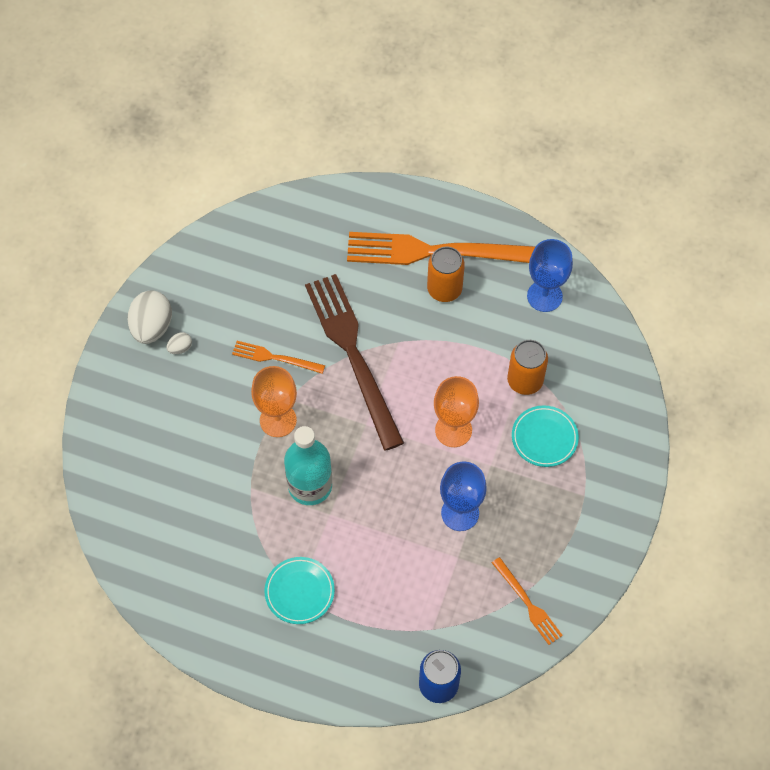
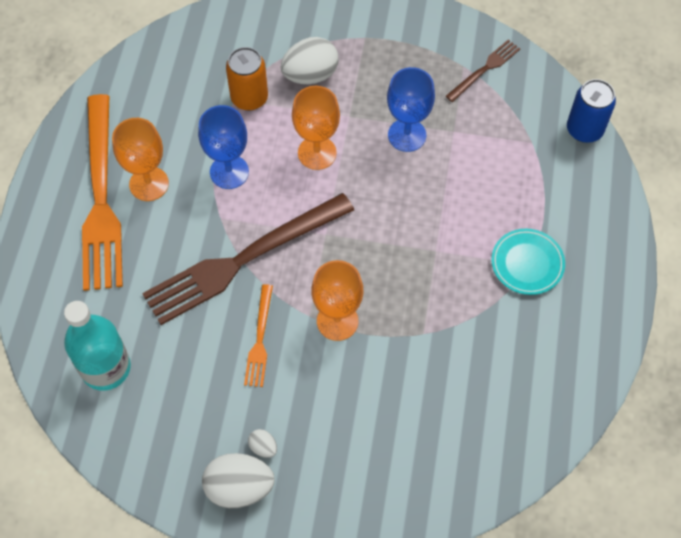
camera: 100 degrees left, 0 degrees up
(310, 486) = (408, 275): turquoise bottle -> turquoise bottle (106, 368)
(444, 289) = (149, 184): orange can -> orange goblet
(527, 603) = (484, 69): orange fork -> brown fork
(544, 296) = (146, 92): blue goblet -> blue goblet (229, 172)
(544, 438) = (310, 75): turquoise plate -> white egg

